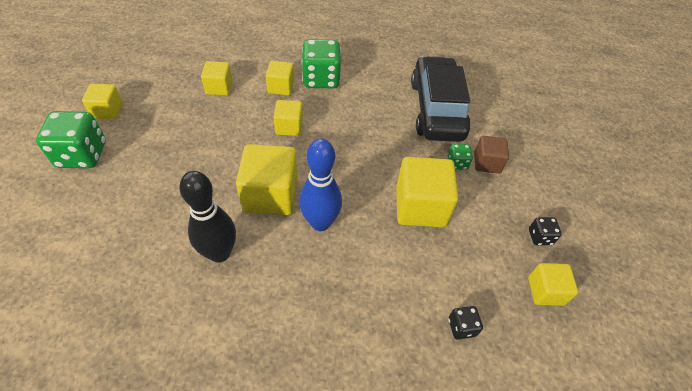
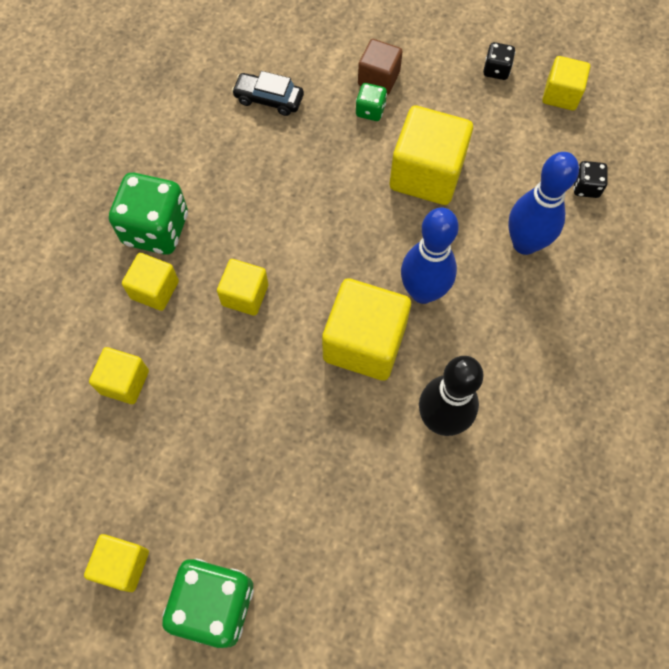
camera: 70 degrees left, 15 degrees up
(386, 286) = (525, 243): none -> blue bowling pin
(436, 109) = (269, 99): black car -> black car, size x0.44

